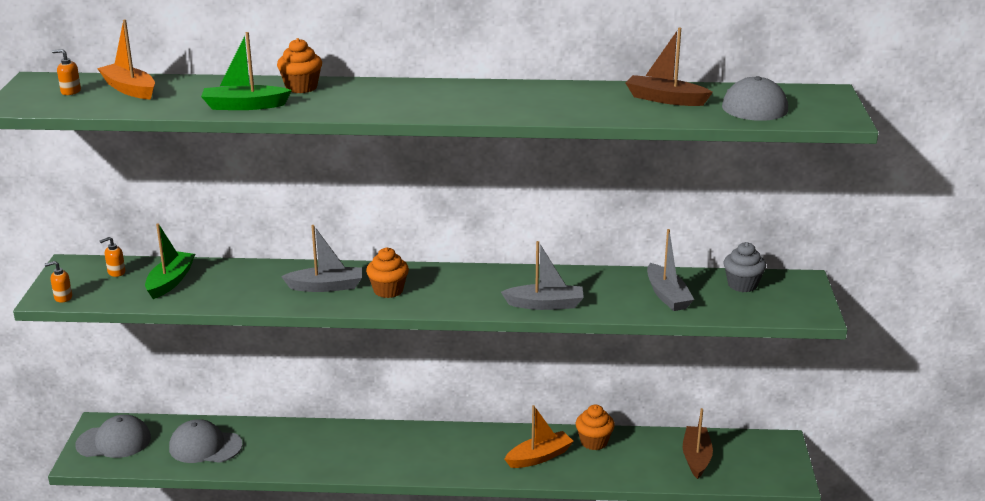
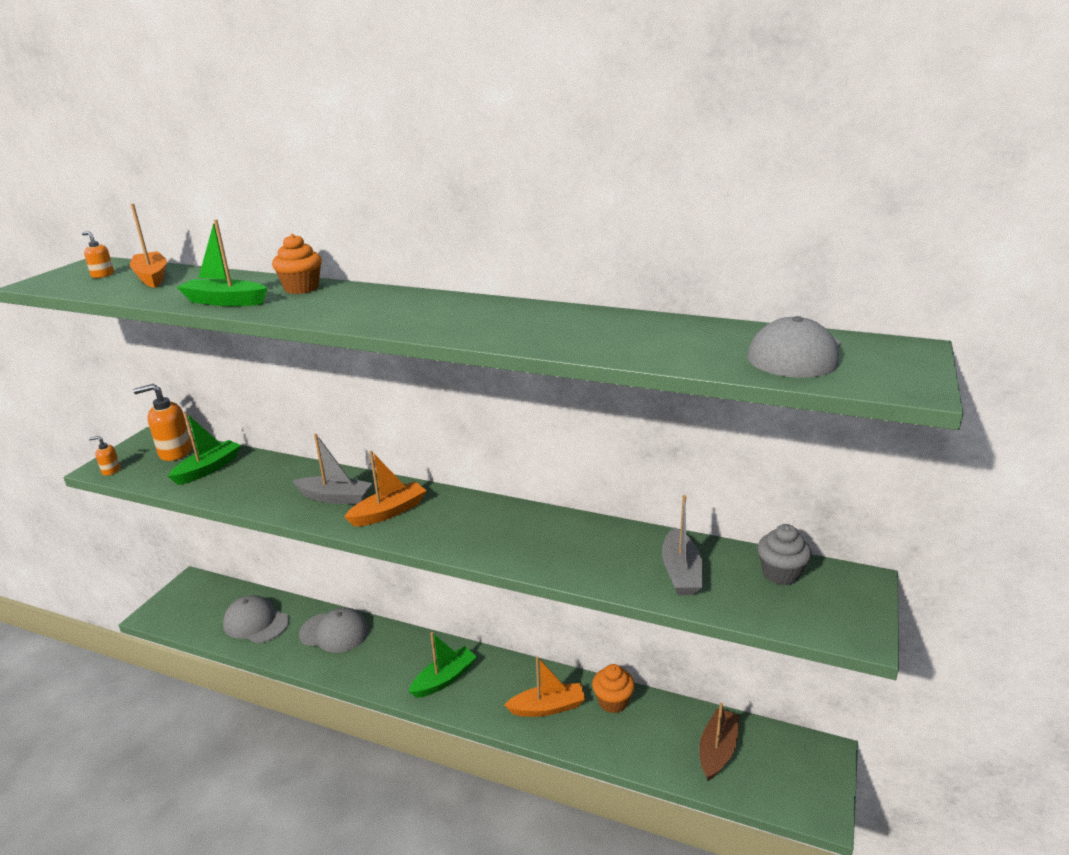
camera: 20 degrees right, 0 degrees up
(114, 441) = (190, 601): grey cap -> grey cap (335, 632)
(116, 272) = (175, 452): orange soap dispenser -> orange soap dispenser, size x1.98
(388, 290) = (389, 512): orange cupcake -> orange boat
(432, 454) = (444, 679): none -> green boat
(545, 304) = (535, 558): grey boat -> none
(665, 99) = (680, 336): brown boat -> none

